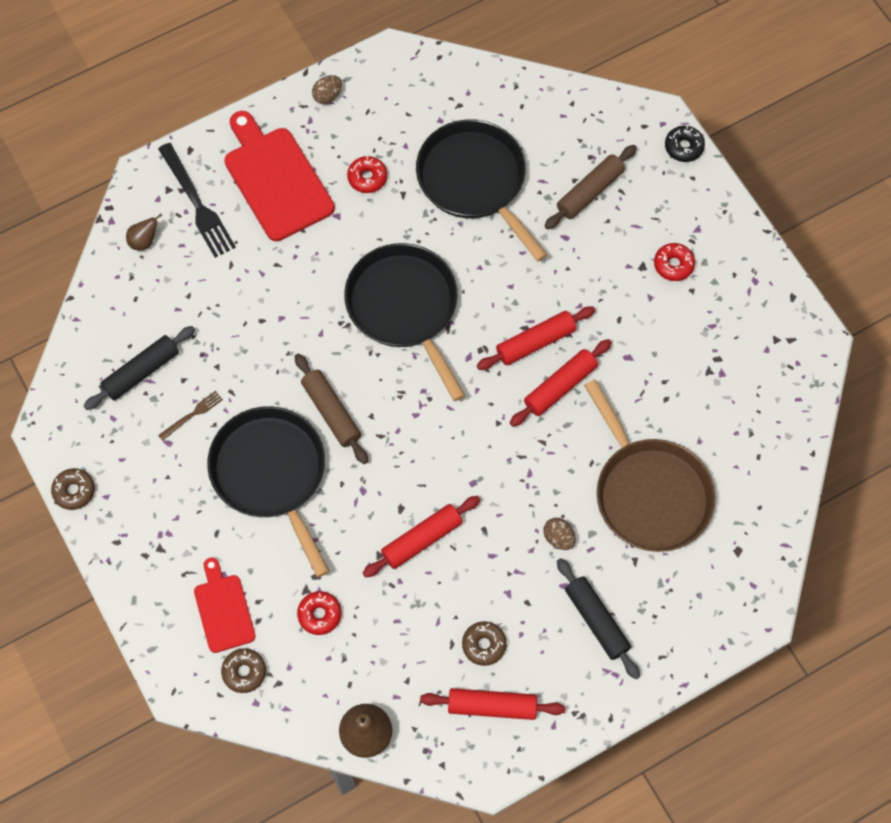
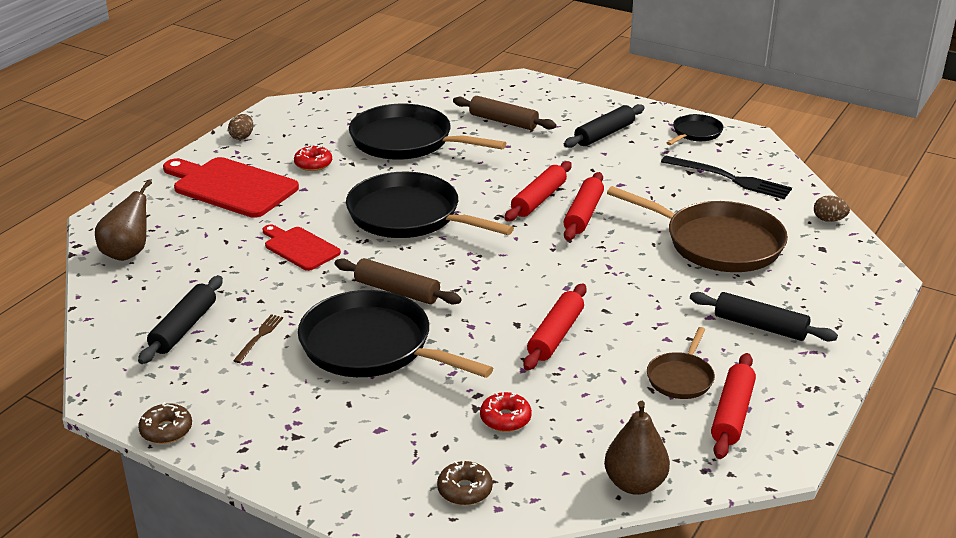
camera: 30 degrees left, 35 degrees down
(144, 241) = (128, 253): brown pear -> brown pear, size x1.72
(197, 204) = (165, 219): black fork -> black fork (729, 178)
(223, 609) = (402, 453): red cutting board -> red cutting board (299, 248)
(484, 645) = (681, 378): brown donut -> brown pan
(492, 706) = (732, 414): red rolling pin -> red rolling pin turned 45 degrees counterclockwise
(558, 538) = (673, 292): brown egg -> brown egg (829, 220)
(590, 191) = (503, 121): brown rolling pin -> brown rolling pin turned 75 degrees counterclockwise
(673, 265) = (604, 134): red donut -> black rolling pin
(683, 147) = (551, 85): black donut -> none
(766, 309) = (695, 133): none -> black pan

